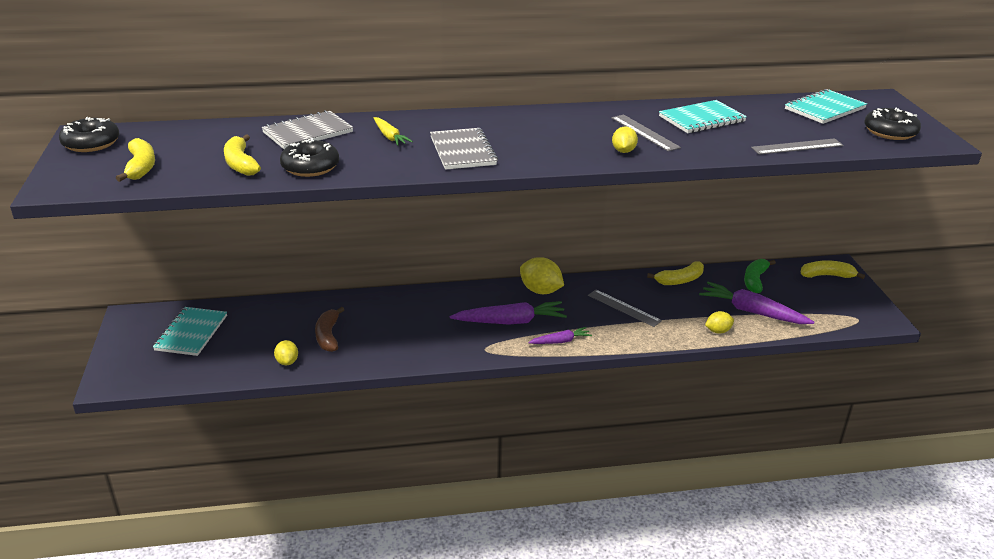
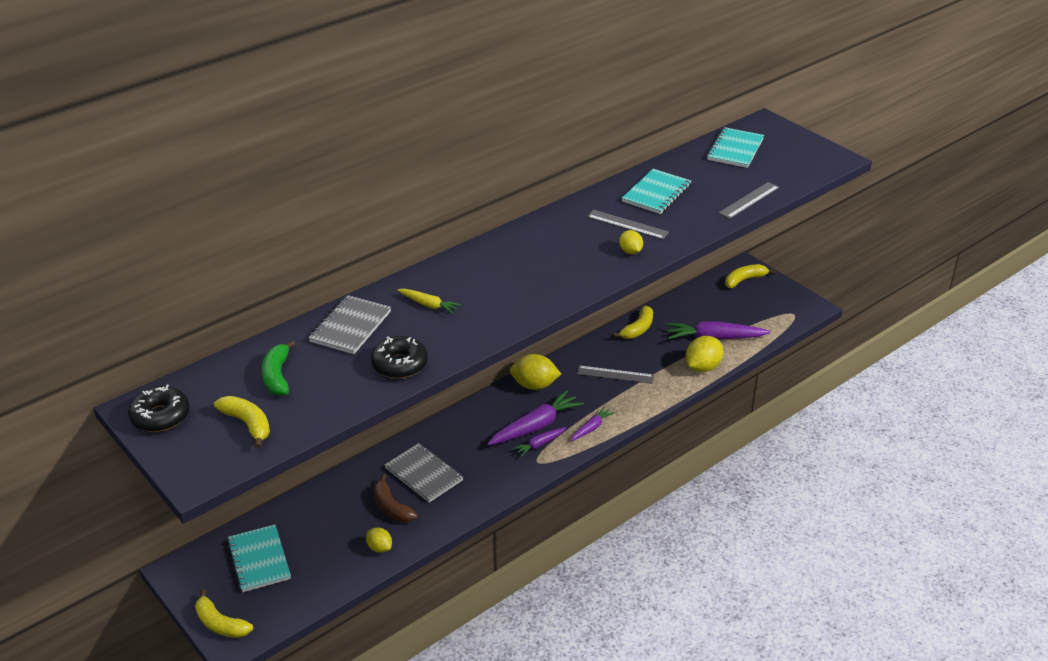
camera: 30 degrees left, 5 degrees up
(240, 164) = (334, 385): yellow banana -> yellow banana (220, 624)
(462, 151) = (506, 298): grey notebook -> grey notebook (424, 474)
(500, 337) = (539, 444): none -> purple carrot
(718, 331) = (702, 367): yellow lemon -> yellow lemon, size x1.74
(755, 280) = (695, 306): green banana -> green banana (277, 376)
(890, 132) = (799, 160): black donut -> none

